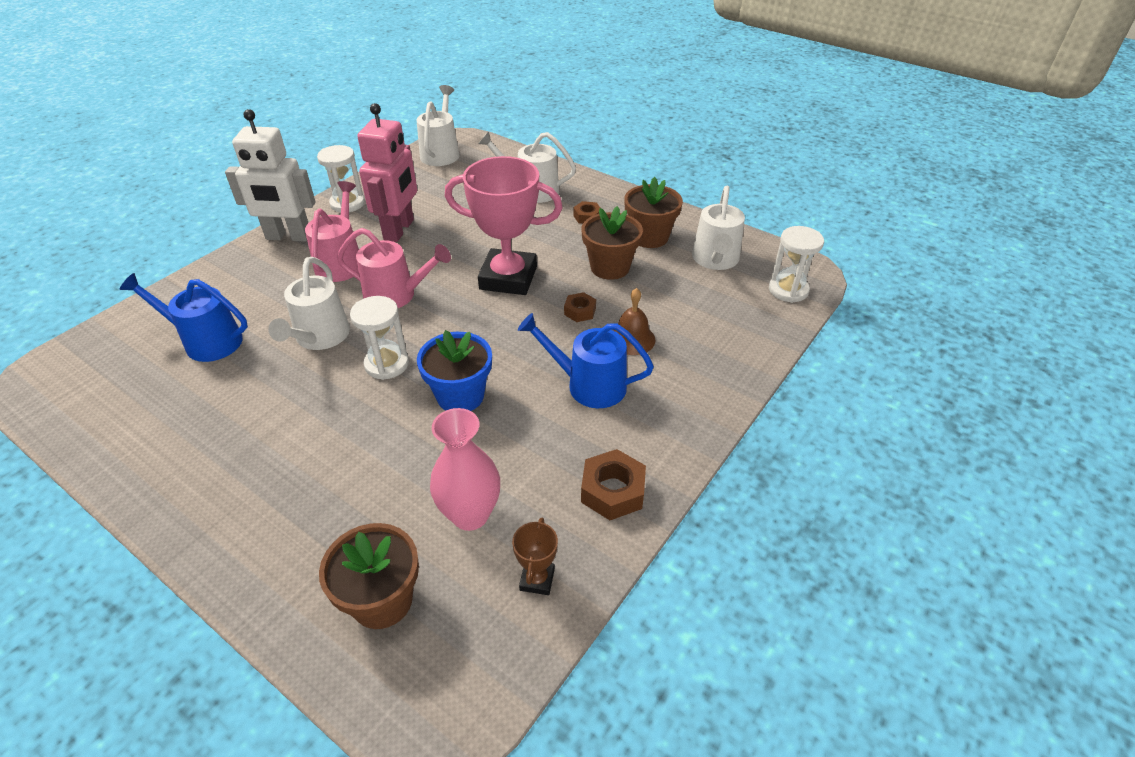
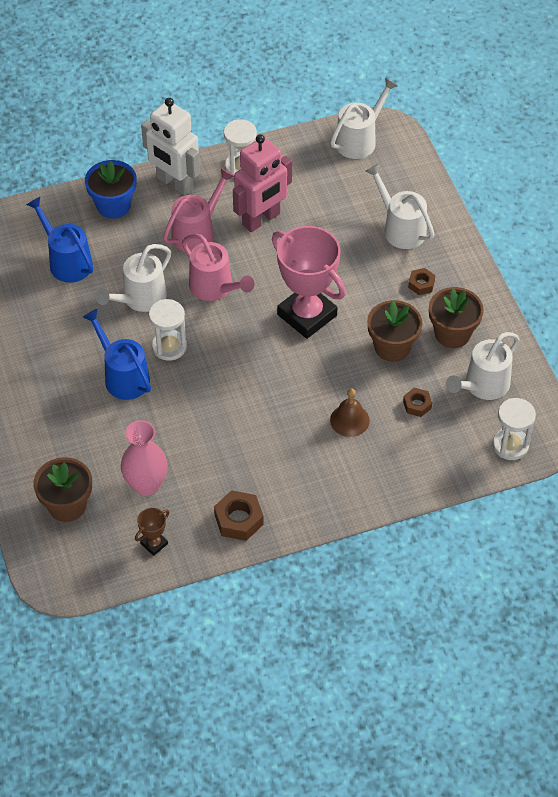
camera: 35 degrees right, 10 degrees up
(460, 396) = (198, 399): blue flower pot -> blue flower pot (113, 205)
(580, 311) = (333, 375): brown nut -> brown nut (417, 405)
(589, 385) = (287, 439): blue watering can -> blue watering can (123, 376)

